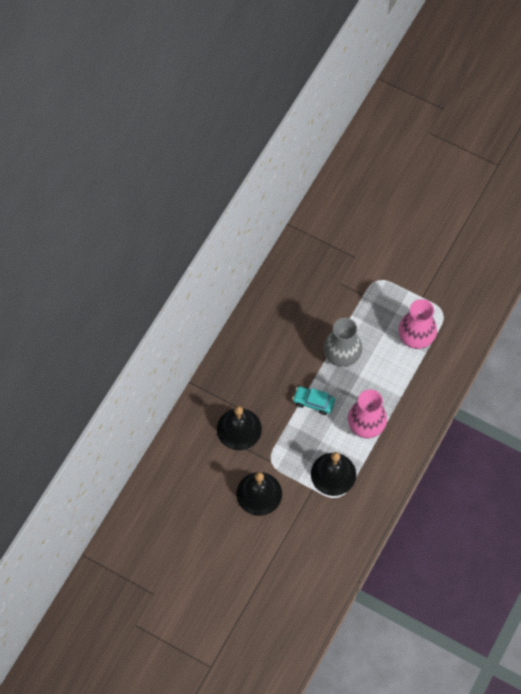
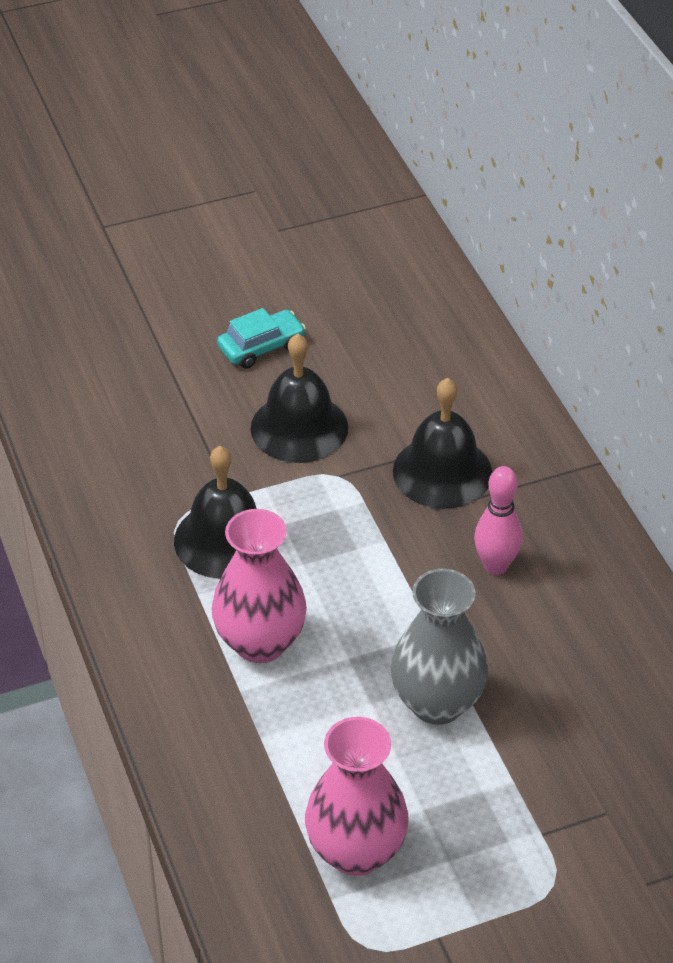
camera: 130 degrees right, 20 degrees down
(268, 380) = (496, 566): none -> pink bowling pin
(313, 402) = (387, 600): turquoise car -> turquoise car (261, 347)

